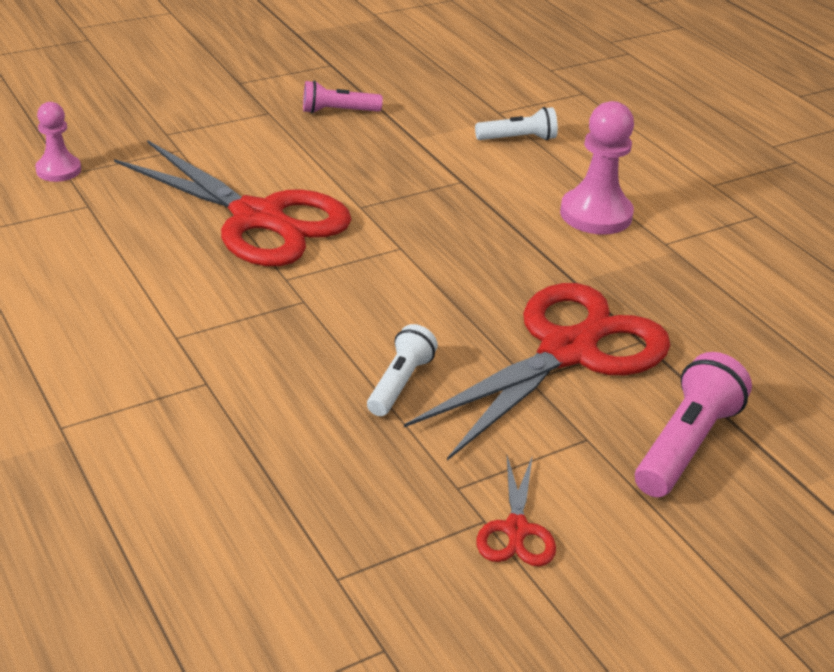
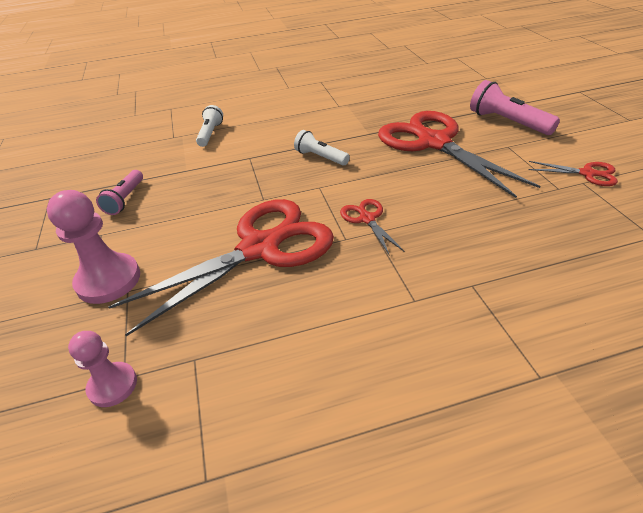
camera: 70 degrees left, 5 degrees up
(332, 293) = (367, 219): none -> red scissors
(400, 383) = (466, 199): white flashlight -> white flashlight (320, 157)
(595, 214) = (305, 120): pink pawn -> pink pawn (108, 280)

